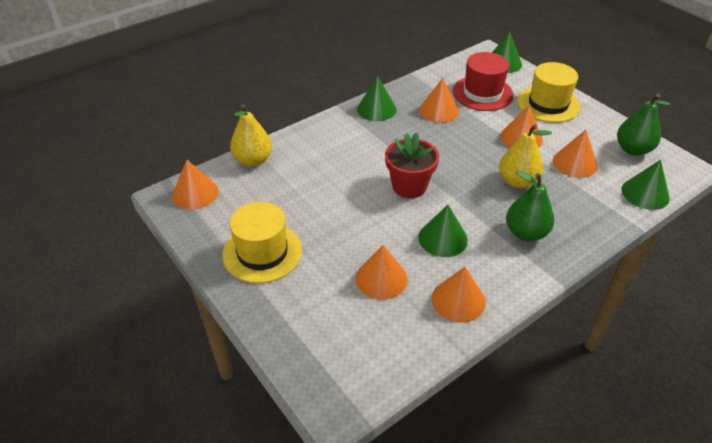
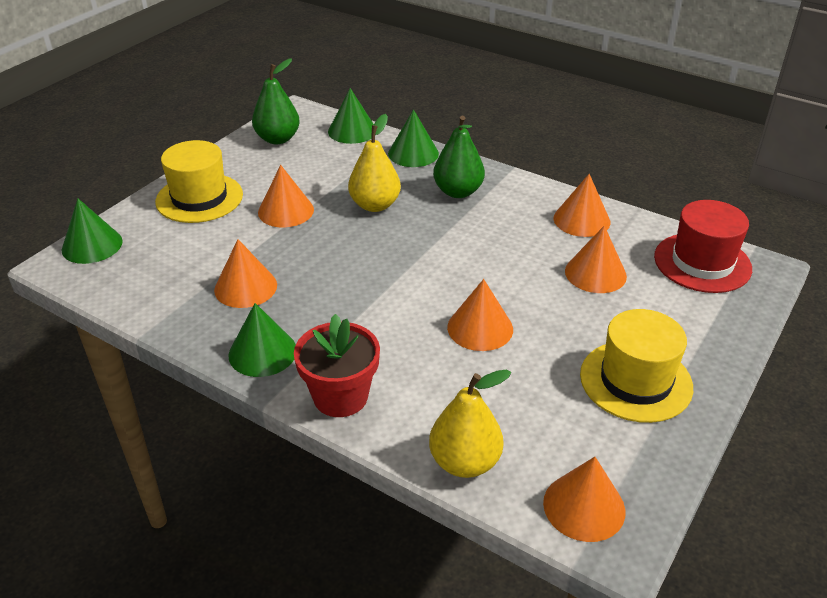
camera: 110 degrees left, 5 degrees down
(409, 186) = (431, 283): red flower pot -> red flower pot (340, 396)
(443, 238) = (504, 242): green cone -> green cone (413, 153)
(482, 93) = (186, 254): red hat -> red hat (702, 262)
(575, 163) = (320, 171): orange cone -> orange cone (480, 328)

